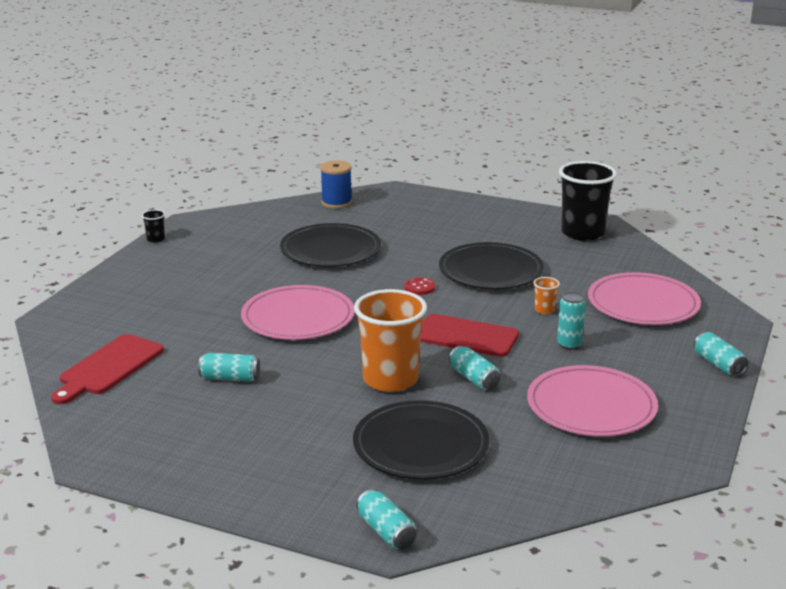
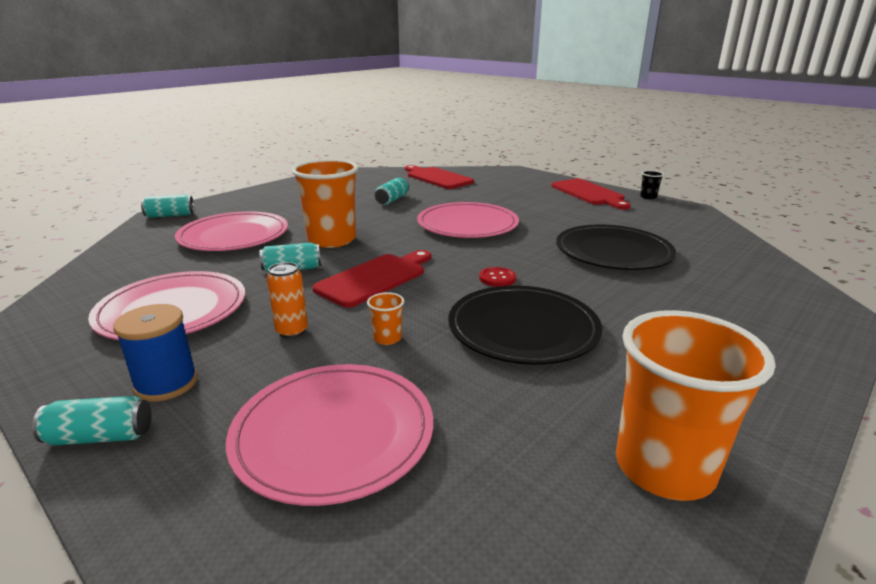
camera: 110 degrees right, 0 degrees up
(153, 267) = (589, 193): none -> red cutting board
(336, 203) = (767, 272): blue spool -> blue spool (166, 383)
(421, 445) = (234, 236): black plate -> pink plate
(569, 345) = (292, 331): turquoise can -> orange can
(582, 233) = (664, 467): black cup -> orange cup

